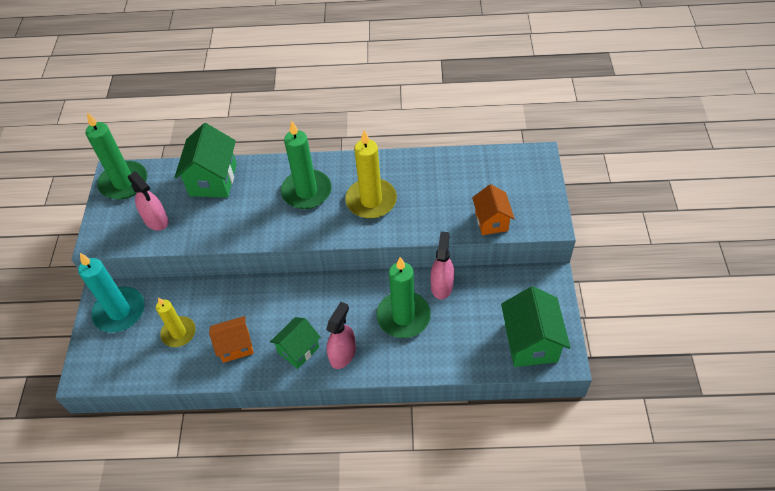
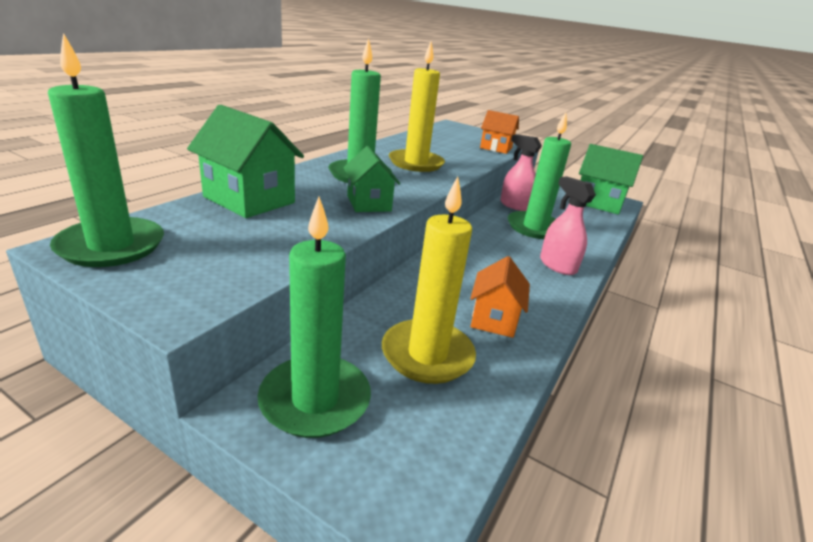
camera: 65 degrees left, 25 degrees down
(119, 311) = (315, 400): turquoise candle -> green candle
(156, 220) = (241, 249): pink spray bottle -> none
(179, 333) = (427, 355): yellow candle -> yellow candle, size x1.53
(298, 350) = (533, 284): green house -> green house (369, 203)

